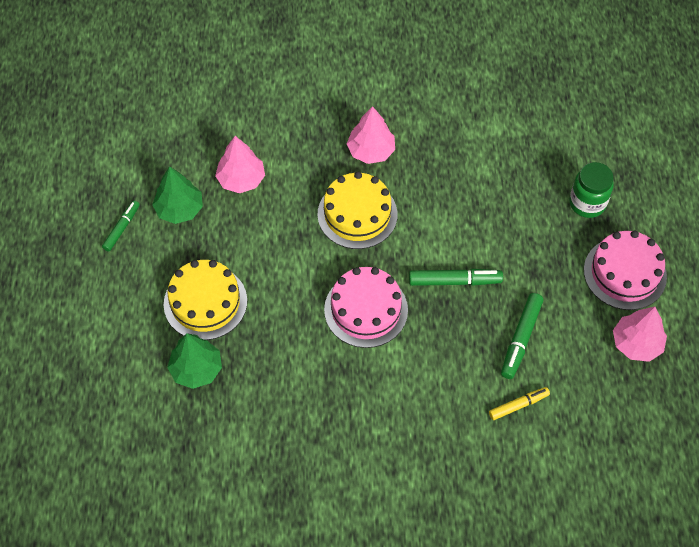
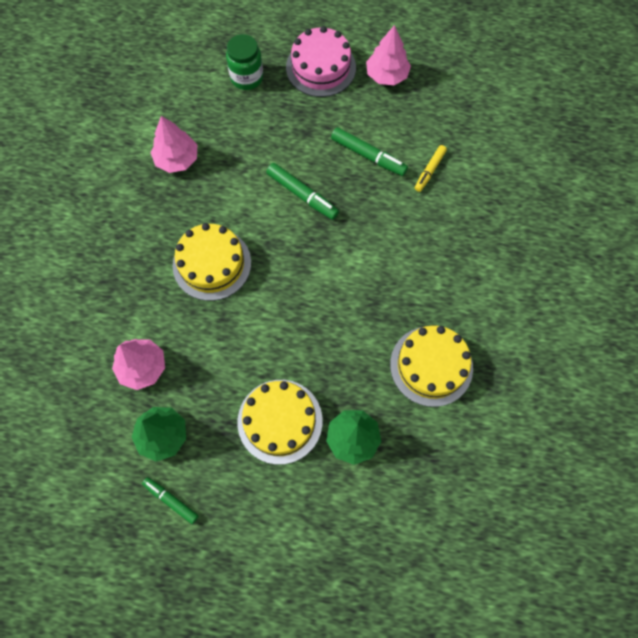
camera: 80 degrees left, 10 degrees up
(283, 434) = (431, 366): none -> yellow cake
(366, 310) = (316, 273): pink cake -> none
(371, 151) = (142, 239): pink tree -> pink tree (177, 159)
(454, 281) = (302, 195): green marker -> green marker turned 120 degrees clockwise
(518, 405) = (429, 171): yellow marker -> yellow marker turned 135 degrees counterclockwise

